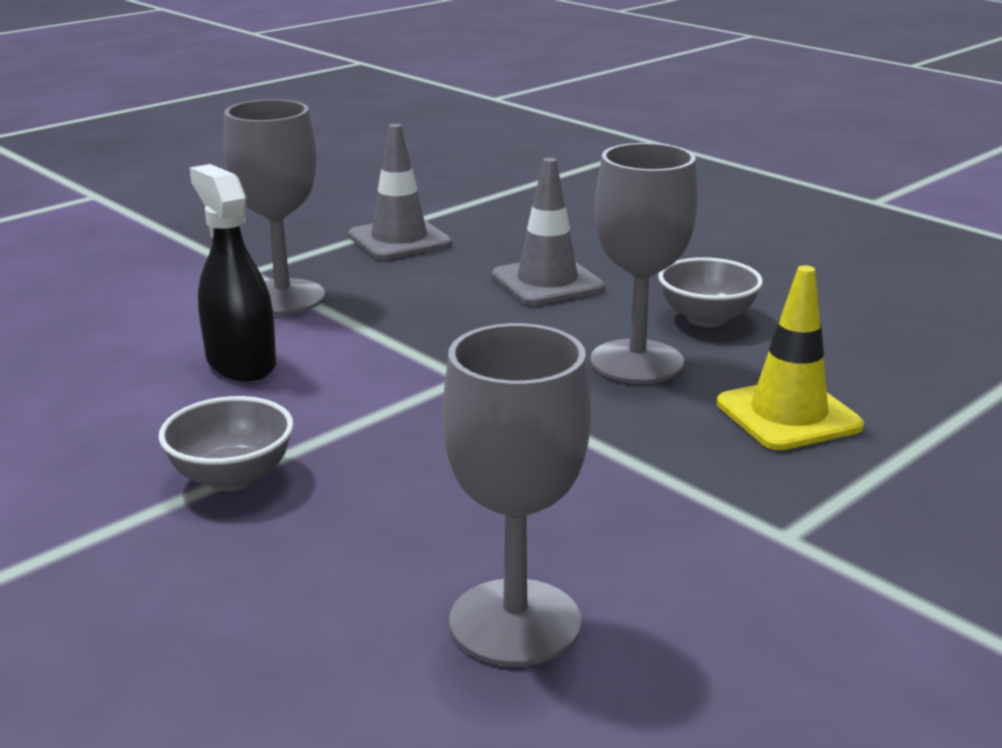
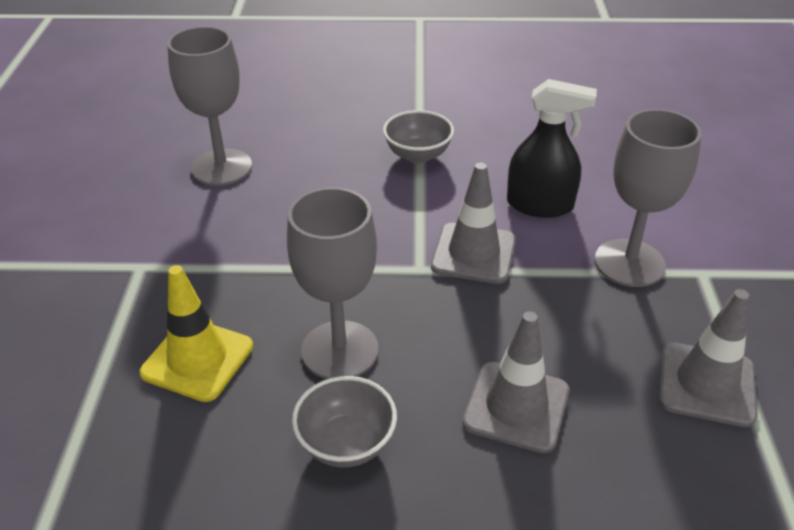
camera: 135 degrees right, 15 degrees up
(390, 362) = (473, 253): none -> grey traffic cone

